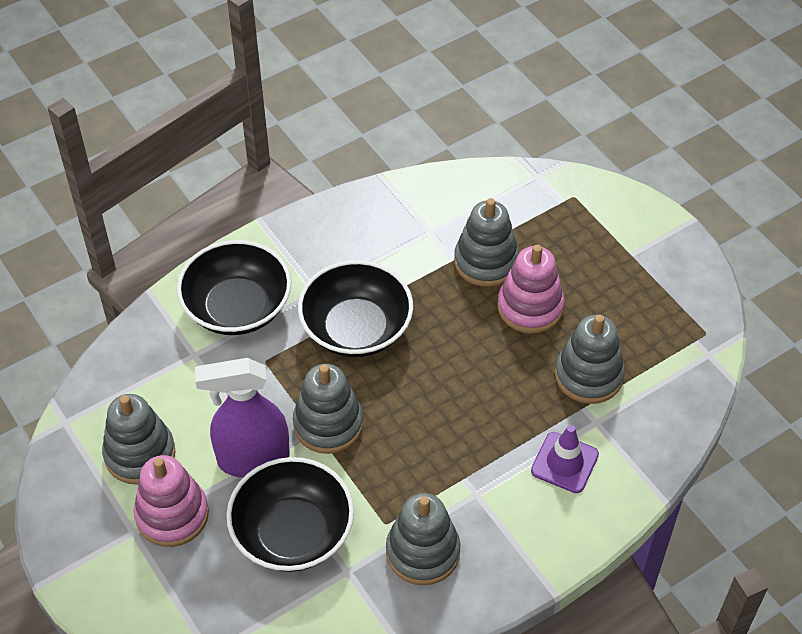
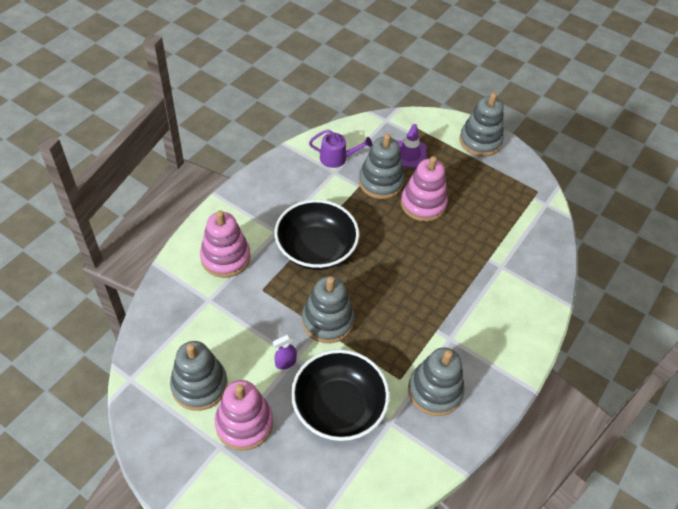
camera: 25 degrees left, 0 degrees up
(237, 307) = (225, 257): black bowl -> pink stacking toy
(252, 459) = (285, 363): purple spray bottle -> purple spray bottle, size x0.40
(442, 213) = (337, 158): none -> purple watering can
(564, 463) = (495, 299): purple traffic cone -> purple traffic cone (409, 155)
(588, 375) = (481, 238): grey stacking toy -> grey stacking toy (480, 141)

